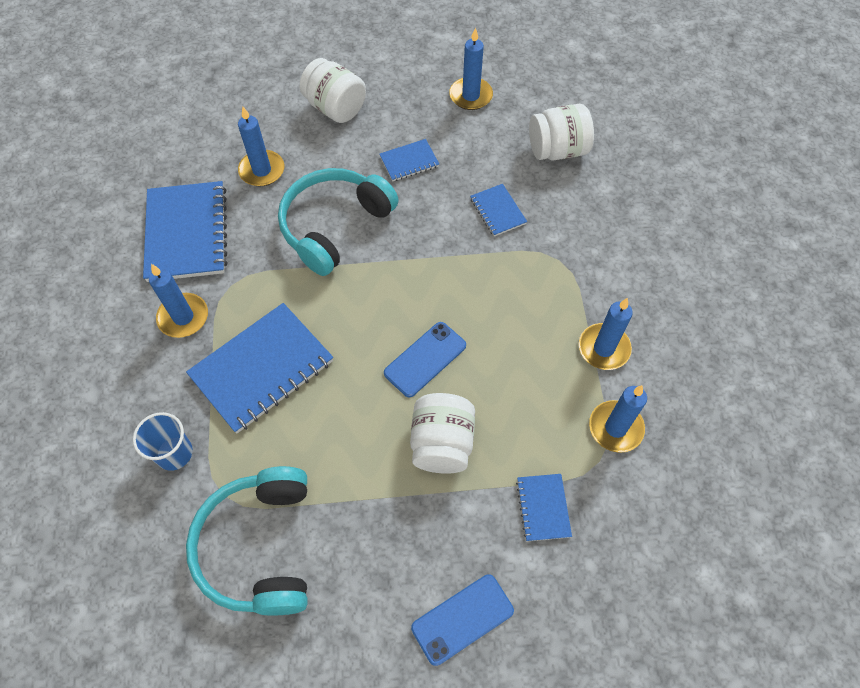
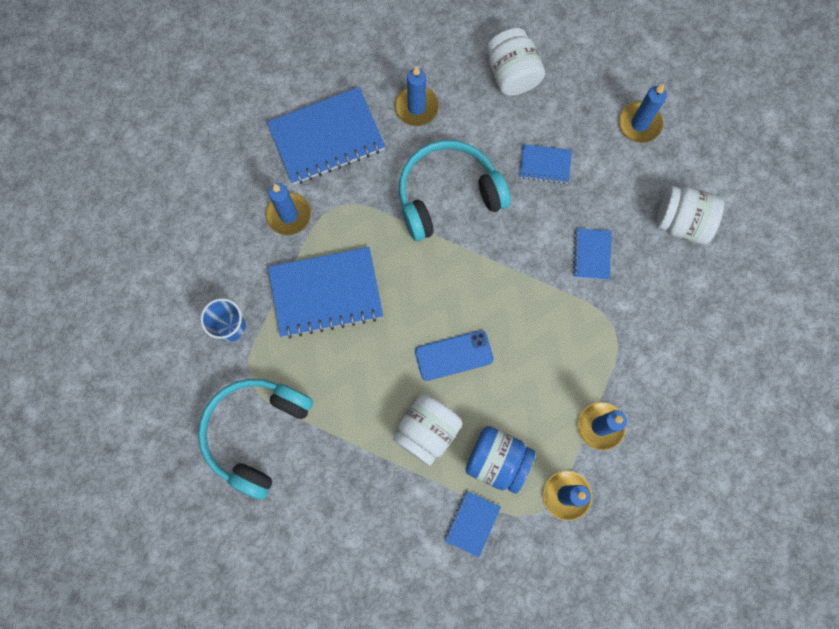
camera: 30 degrees right, 15 degrees up
(187, 233) = (327, 138): blue notebook -> blue notebook turned 45 degrees clockwise
(462, 619) = (367, 567): blue phone -> none
(528, 433) = (497, 461): none -> blue jar

